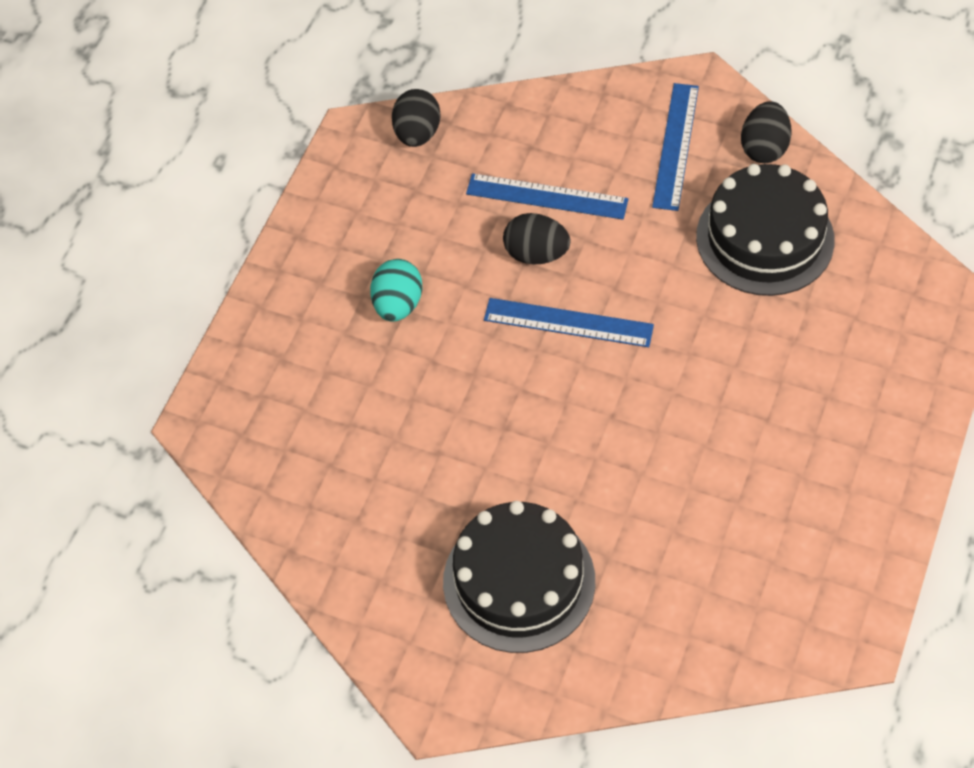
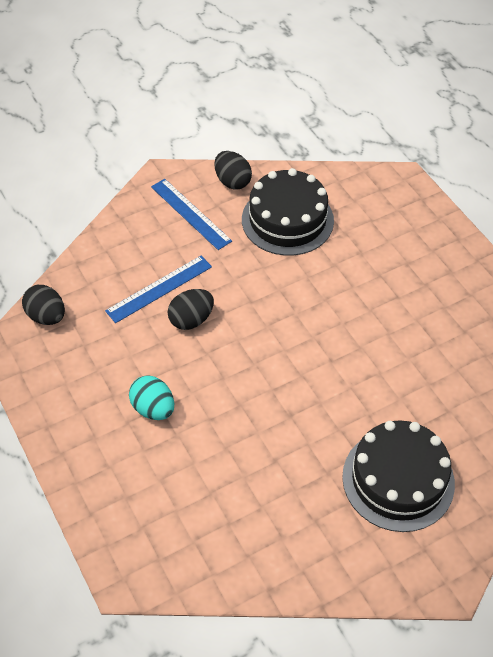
camera: 55 degrees left, 5 degrees down
(568, 322) = (251, 337): blue ruler -> none

